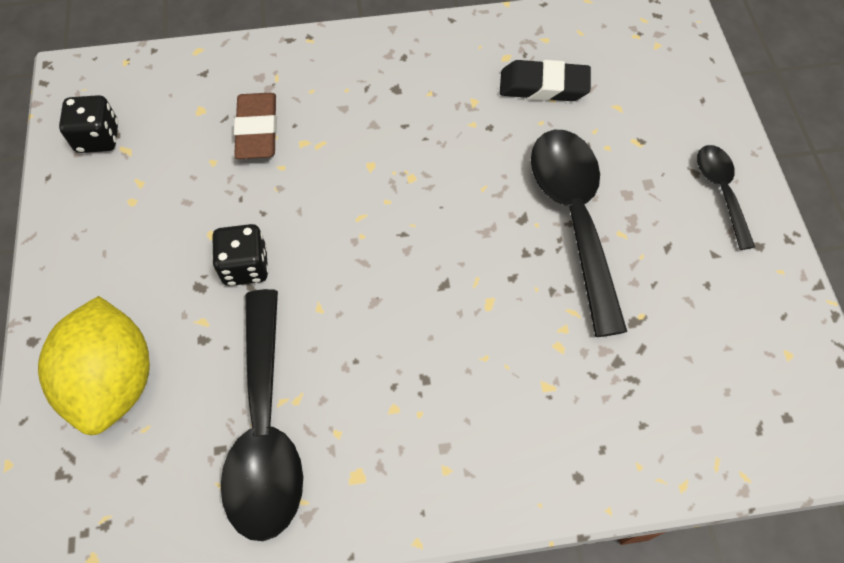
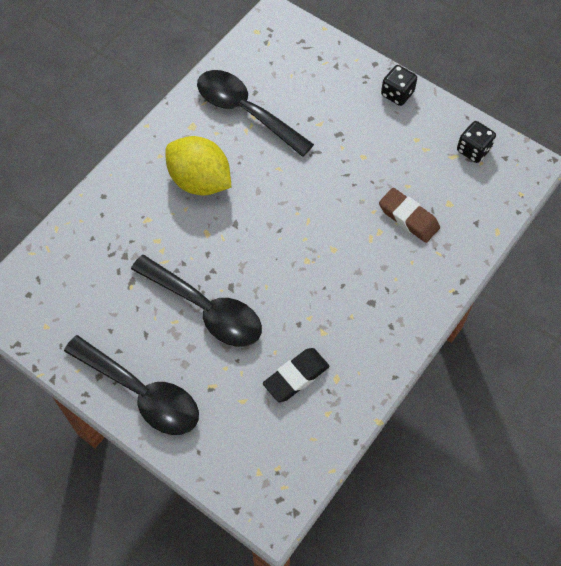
camera: 135 degrees right, 0 degrees up
(114, 380) = (324, 78): yellow lemon -> yellow lemon (200, 181)
(245, 266) = (330, 157): black dice -> black dice (397, 94)
(721, 191) = (142, 393): black spoon -> black spoon, size x1.88

